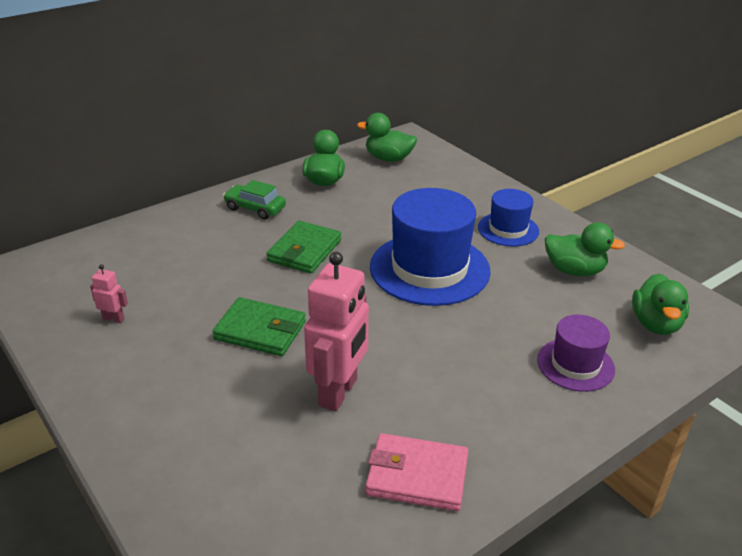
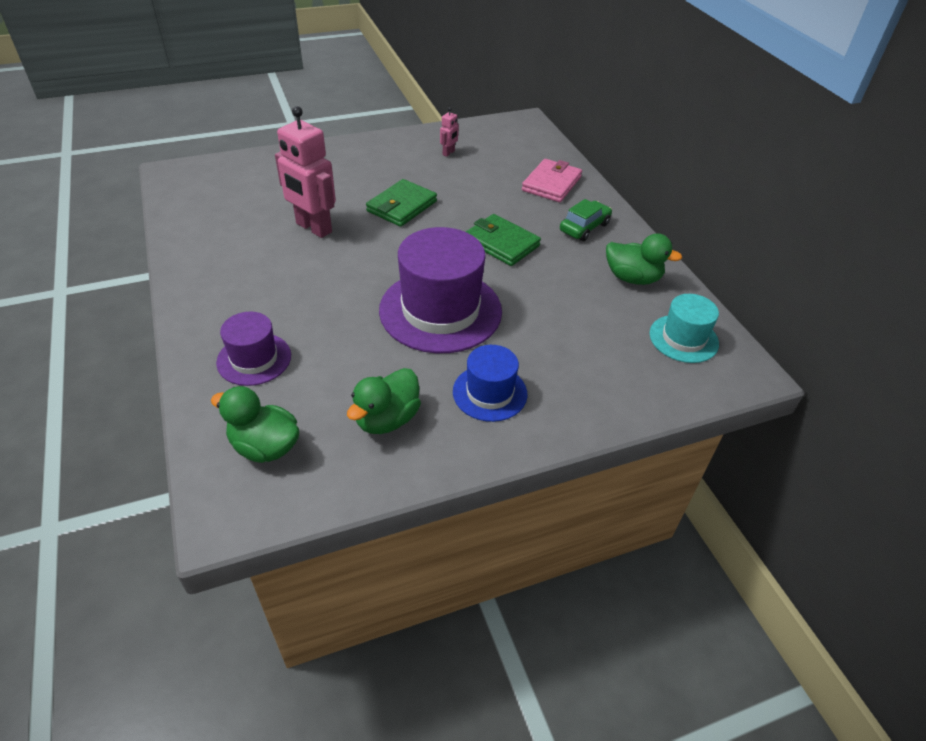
camera: 105 degrees right, 10 degrees up
(388, 158) = (683, 338): green duck -> turquoise hat
(417, 476) = (216, 243): pink wallet -> pink wallet (551, 184)
(429, 269) = (440, 310): blue hat -> purple hat

